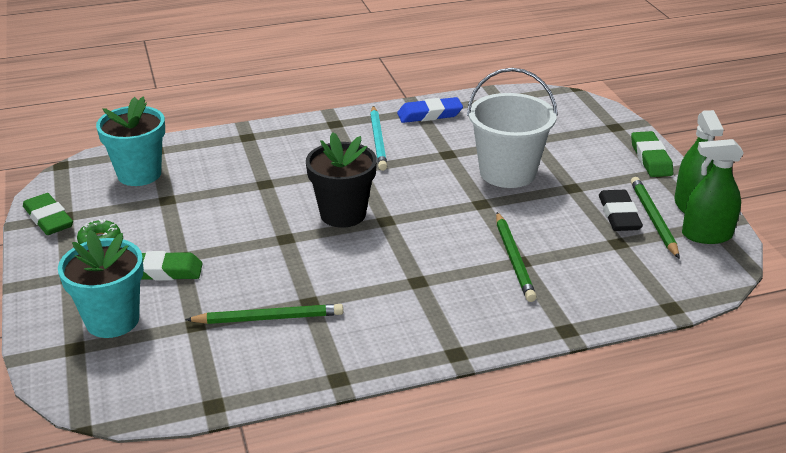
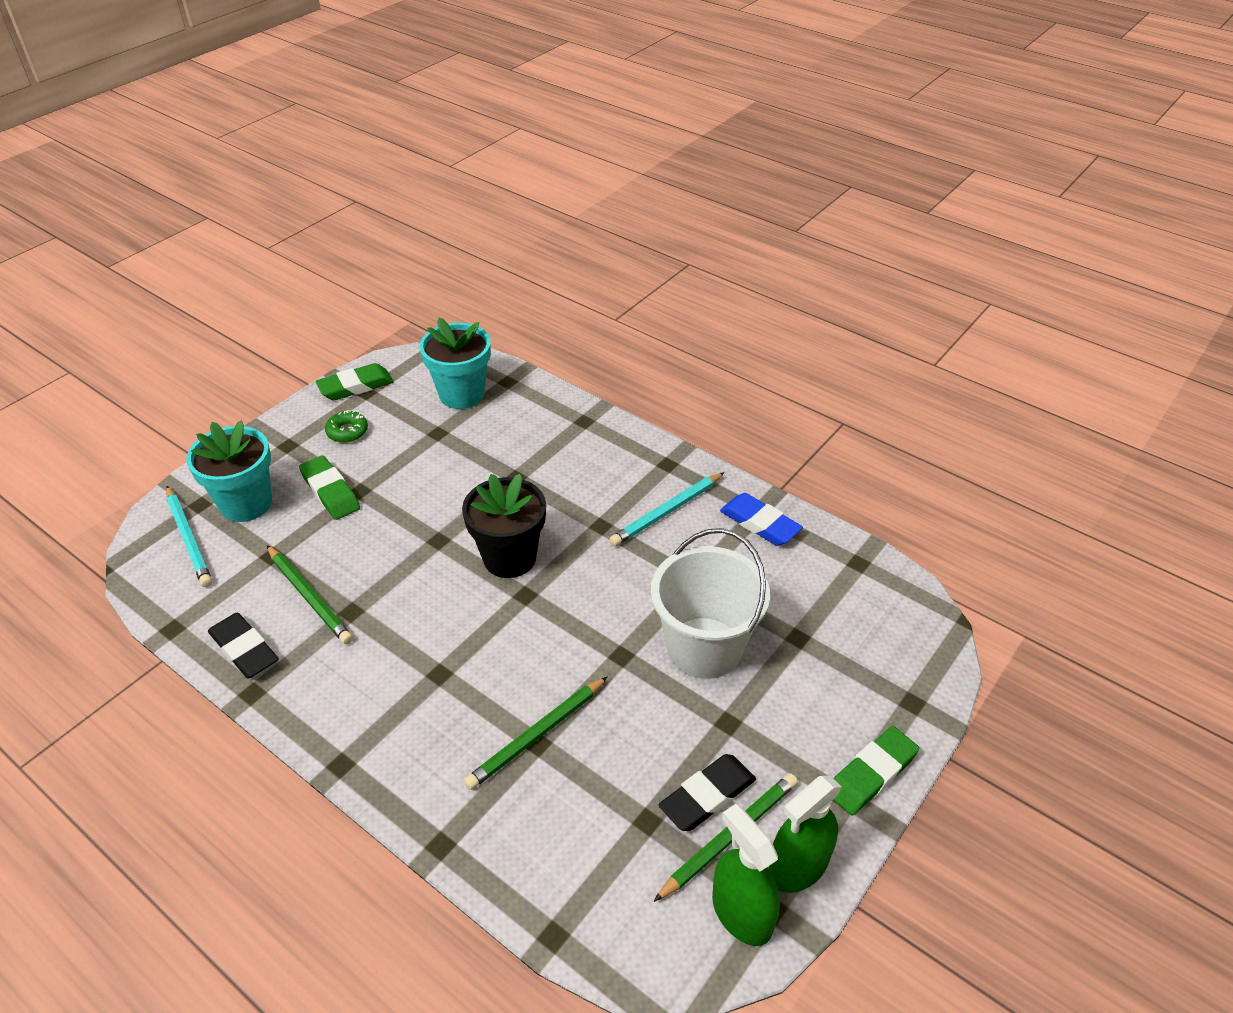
camera: 55 degrees right, 10 degrees up
(48, 219) = (356, 386): green eraser -> green eraser turned 45 degrees clockwise
(112, 366) = (188, 538): none -> turquoise pencil
(287, 369) = (244, 649): none -> black eraser

